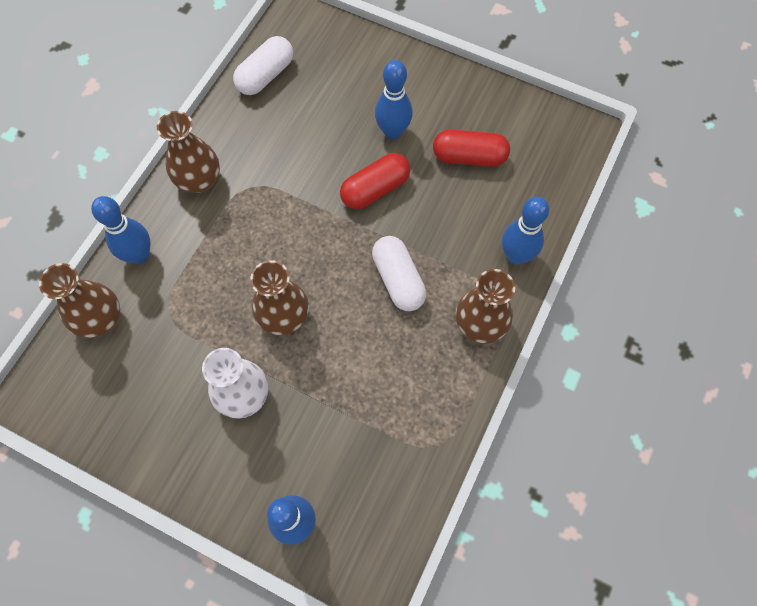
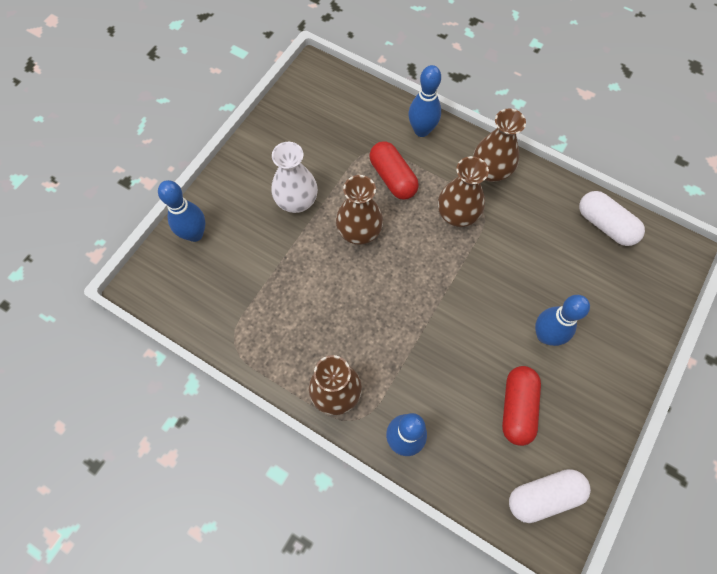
camera: 95 degrees right, 0 degrees up
(100, 319) = (369, 107): brown vase -> brown vase (457, 215)
(375, 189) = (480, 313): red capsule -> red capsule (393, 178)
(398, 280) = (386, 325): white capsule -> white capsule (544, 495)

